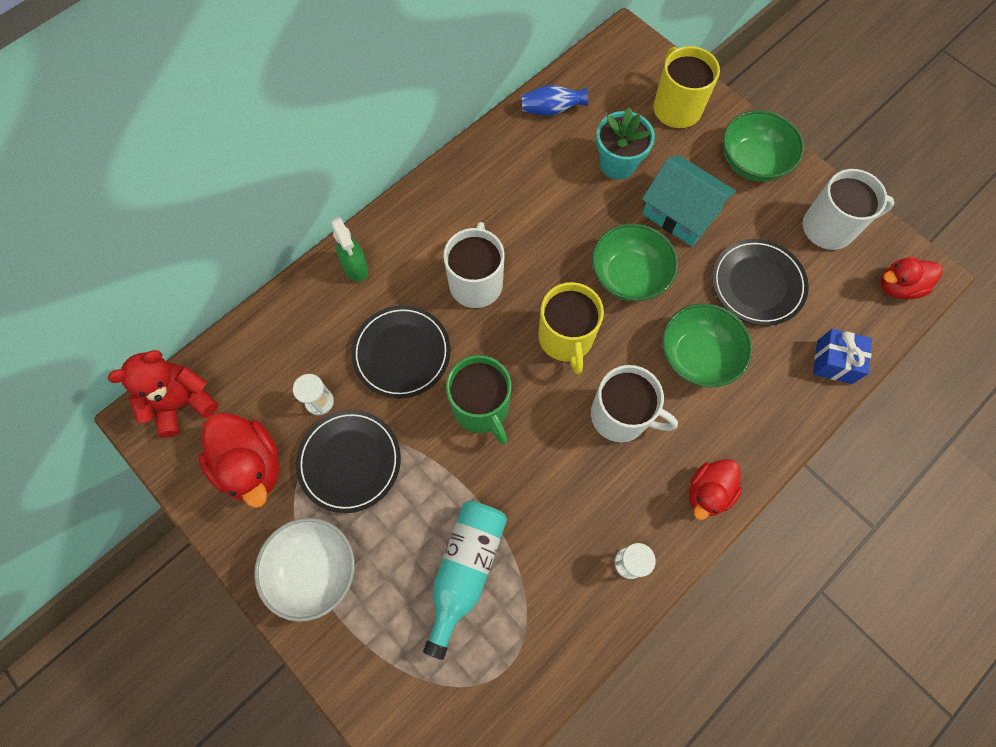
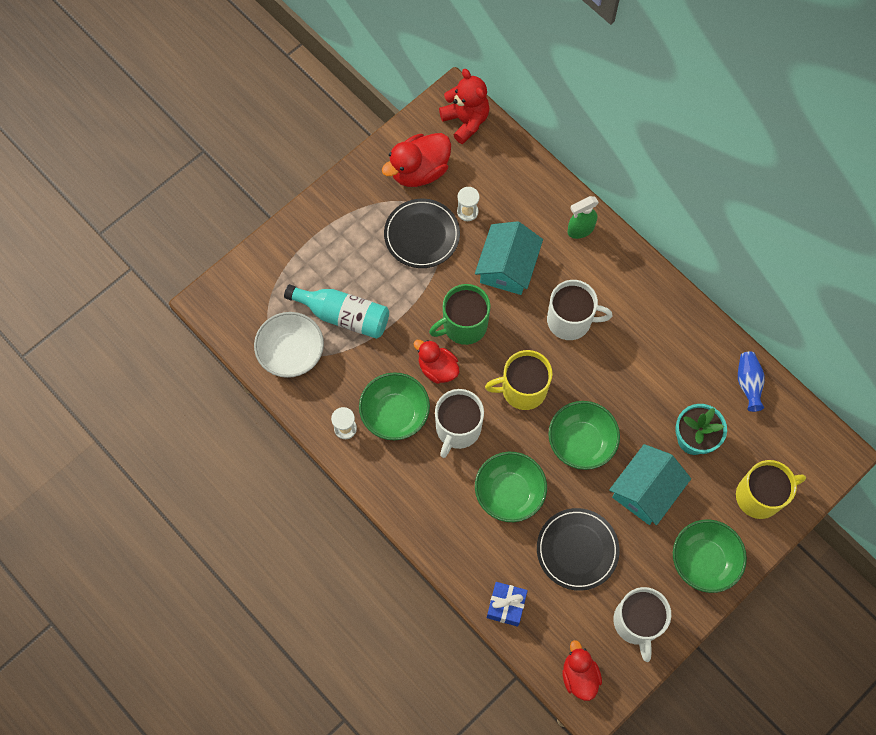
camera: 90 degrees right, 0 degrees up
(314, 570) = (345, 217): white bowl -> white bowl (291, 353)
(401, 353) = (507, 267): black plate -> turquoise house
(605, 495) = (395, 413): none -> green bowl
(708, 492) = (396, 490): red duck -> red duck (437, 368)

